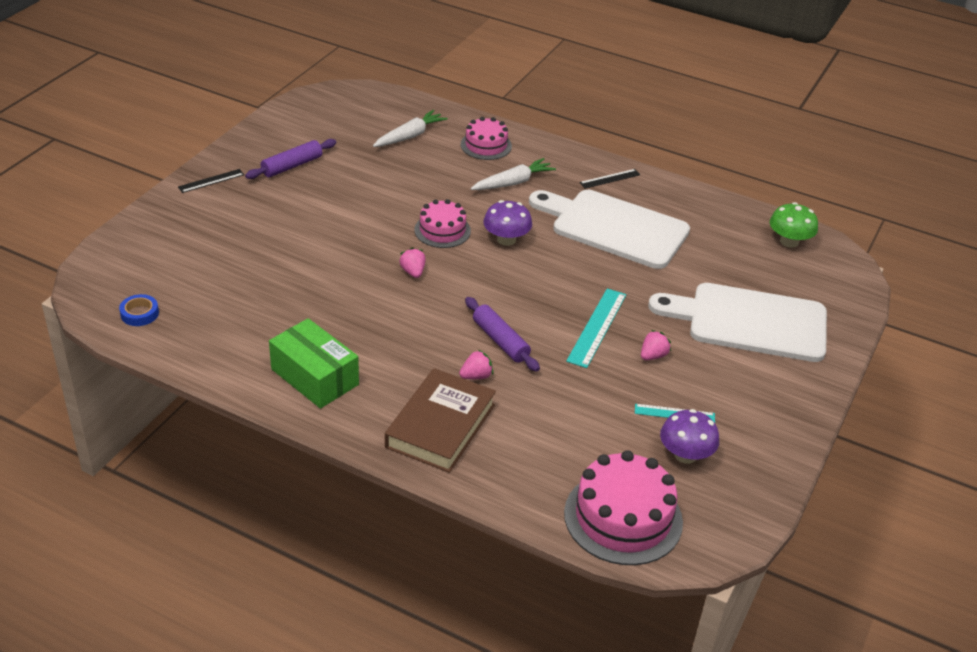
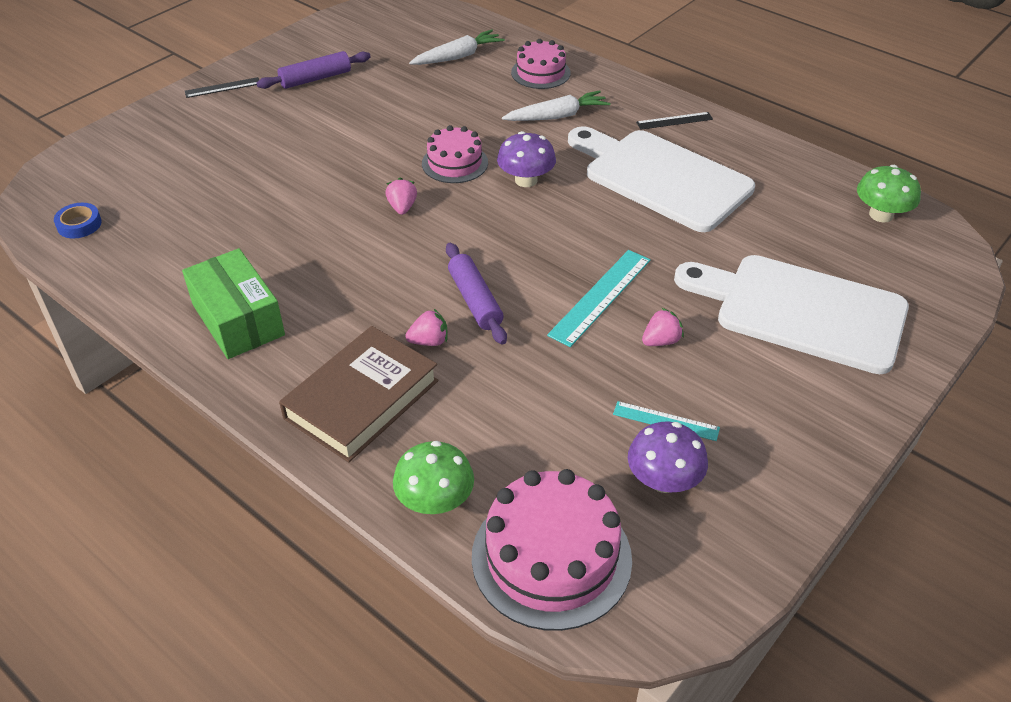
camera: 15 degrees right, 5 degrees up
(525, 491) = (435, 501): none -> green mushroom

